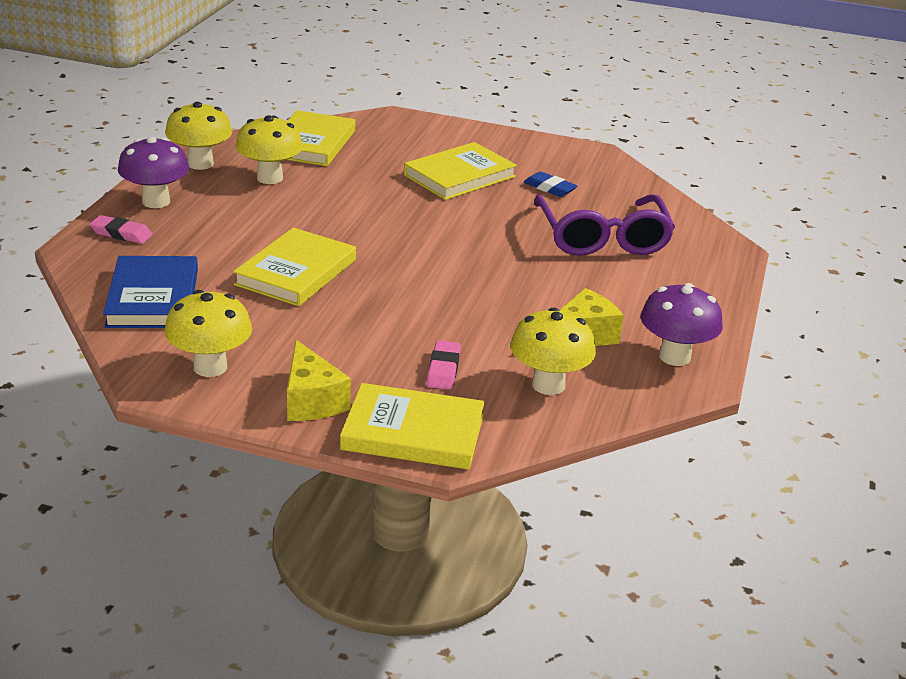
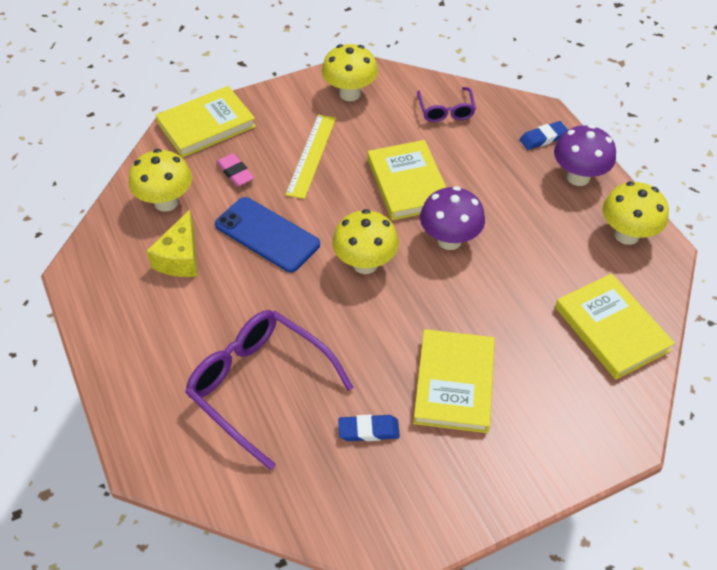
camera: 140 degrees right, 20 degrees up
(121, 234) = (543, 138): pink eraser -> blue eraser
(152, 298) = (446, 111): blue book -> purple glasses
(270, 178) = (563, 258): yellow mushroom -> yellow mushroom (365, 264)
(311, 401) = (276, 109): yellow cheese -> none
(345, 339) = (311, 155): none -> yellow ruler
(479, 308) = (267, 235): none -> blue phone
(674, 357) = (106, 282): purple mushroom -> purple mushroom (449, 240)

